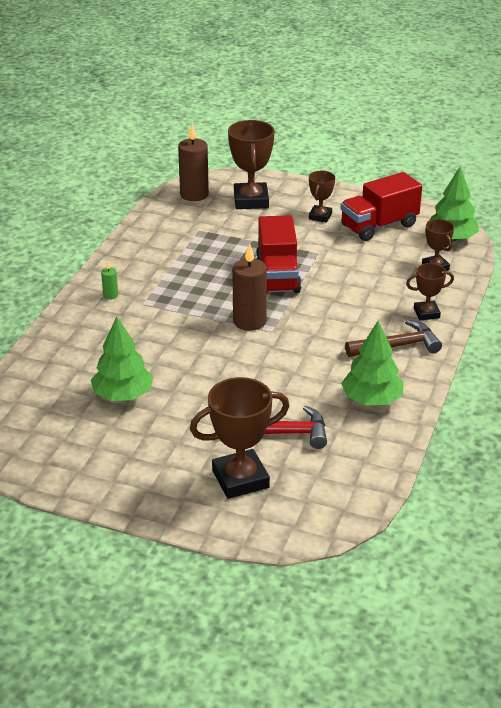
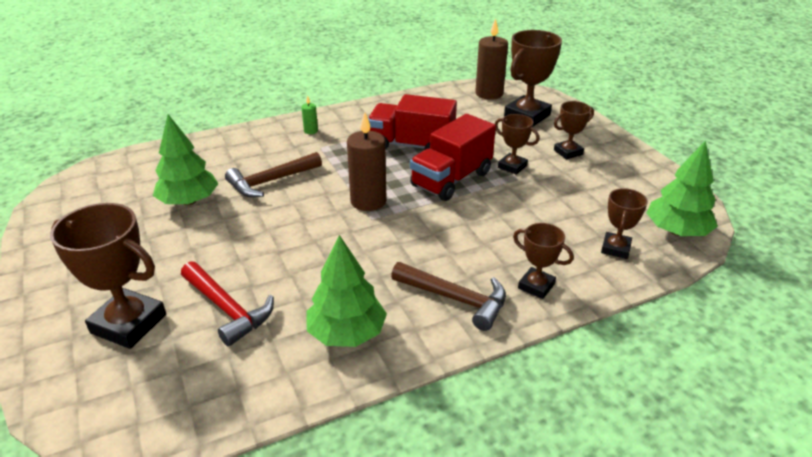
camera: 45 degrees right, 0 degrees up
(155, 348) = (270, 181): none -> brown hammer
(301, 246) = (512, 166): none -> brown trophy
(379, 226) = (613, 185): red truck -> red truck (411, 146)

